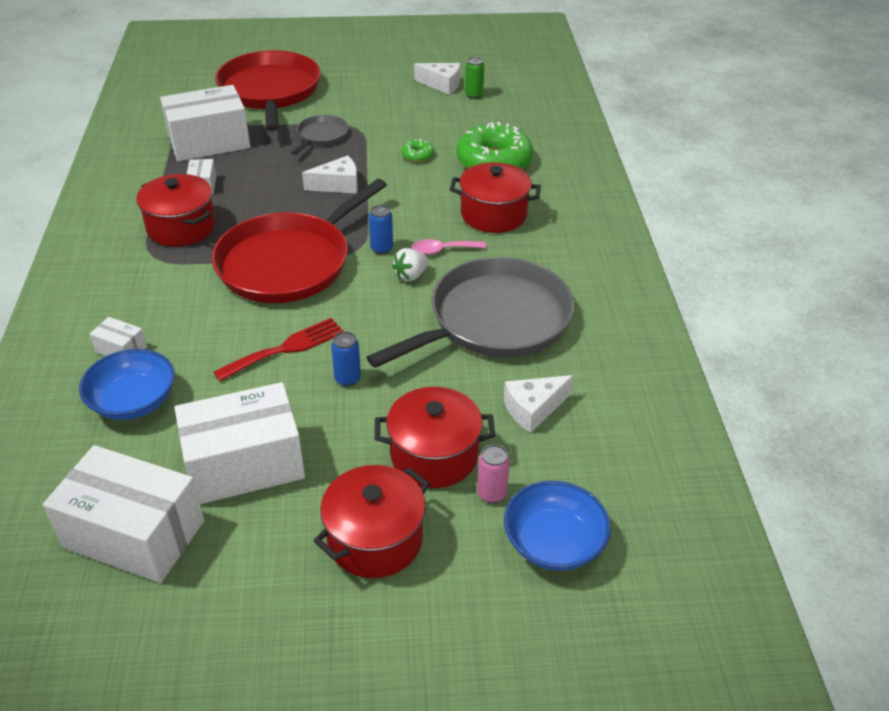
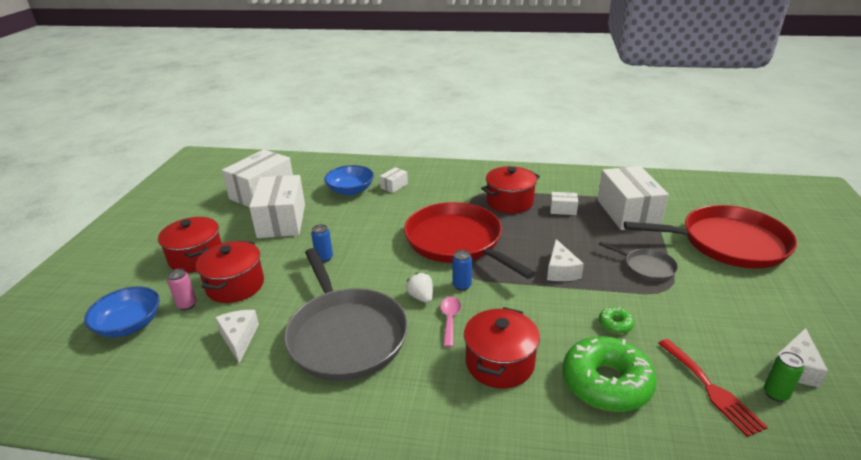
camera: 105 degrees right, 10 degrees down
(286, 348) = (366, 237): red fork -> red fork (711, 389)

